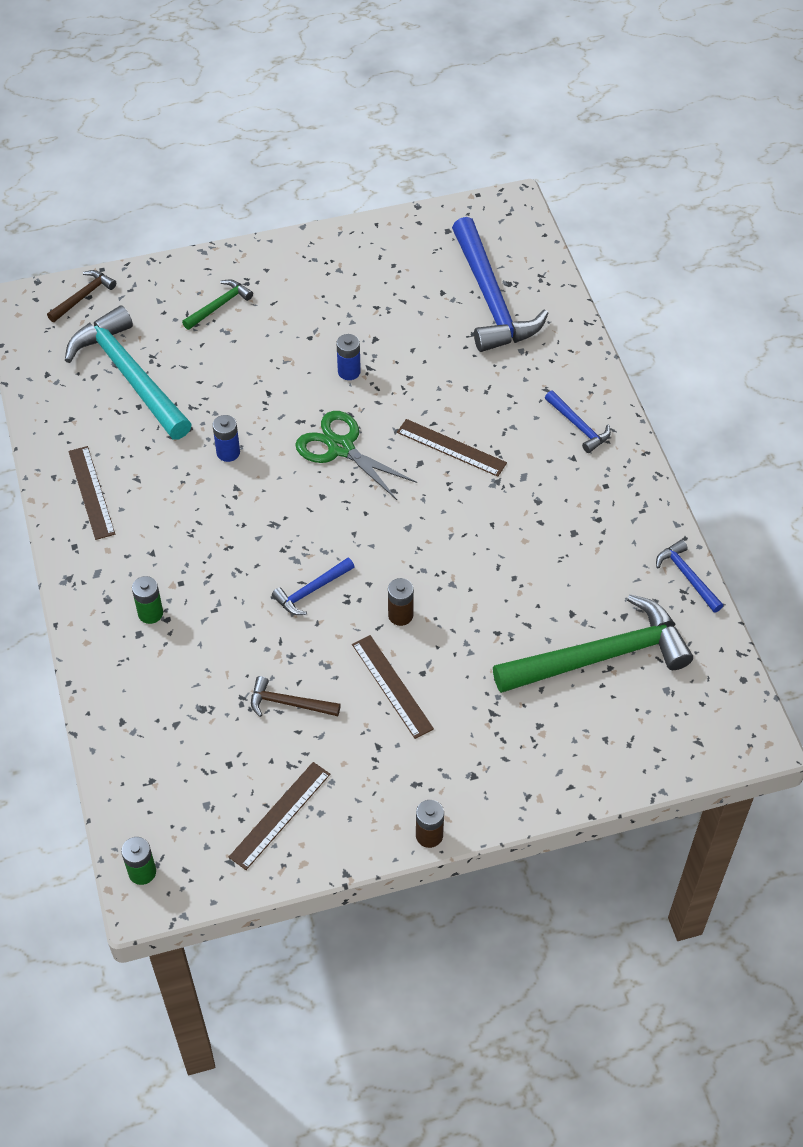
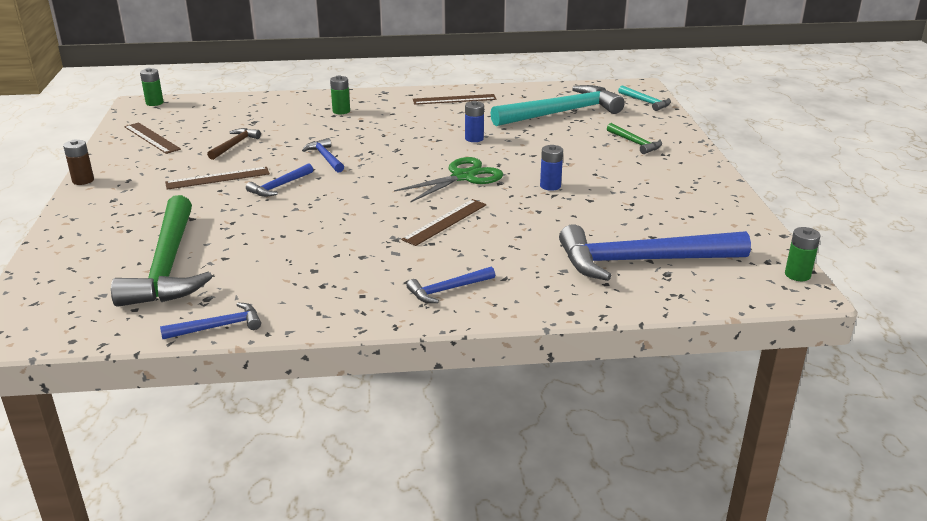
camera: 100 degrees right, 25 degrees down
(83, 296) = (646, 102): brown hammer -> turquoise hammer
(400, 615) = (279, 186): brown battery -> blue hammer
(487, 204) = (797, 275): none -> green battery

